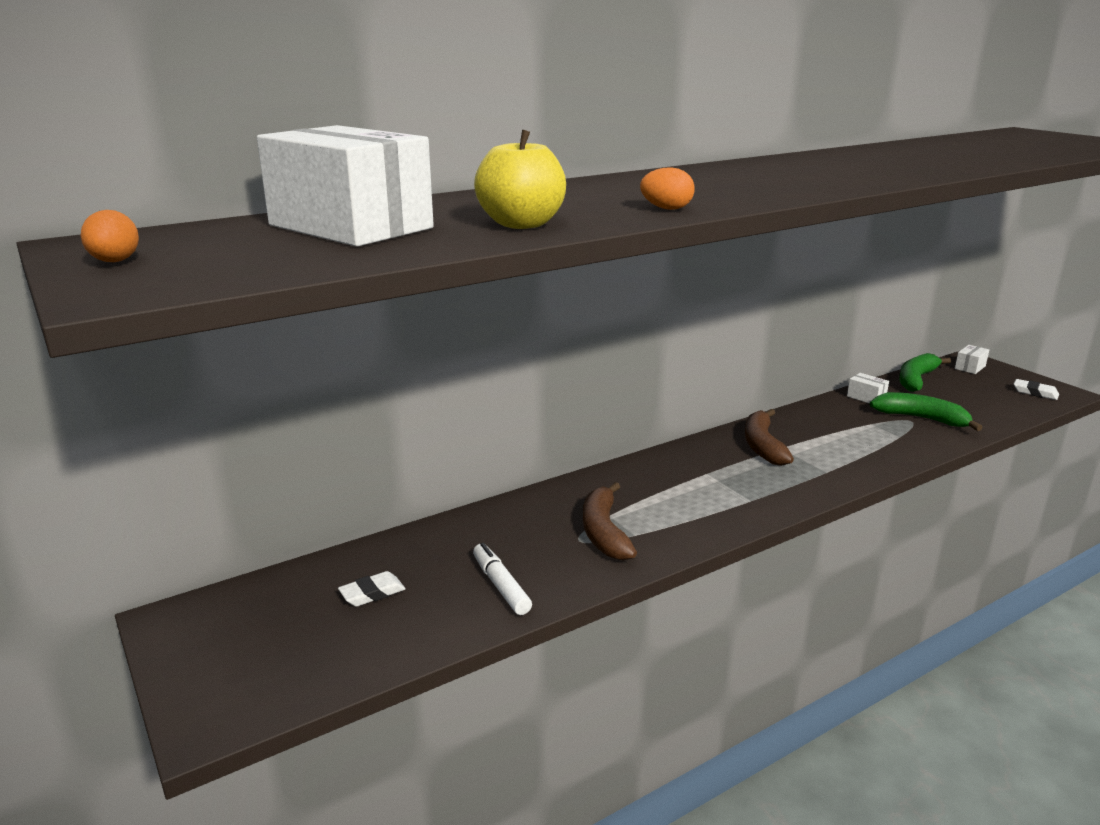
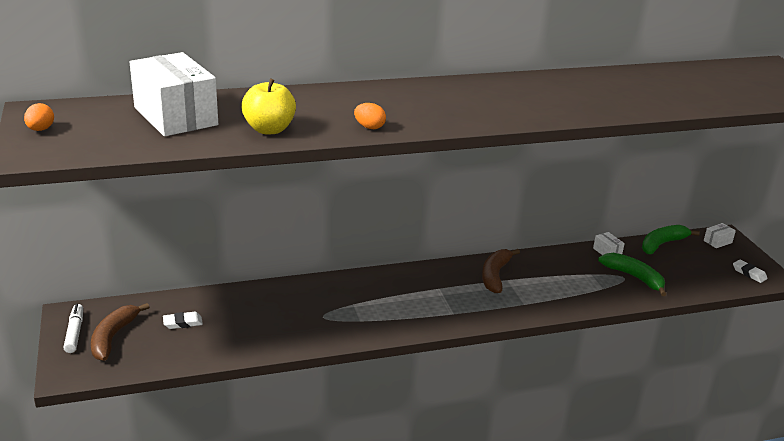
camera: 15 degrees right, 5 degrees up
(501, 586) = (257, 335): white marker -> white marker (74, 333)
(604, 532) = (342, 314): brown banana -> brown banana (113, 337)

